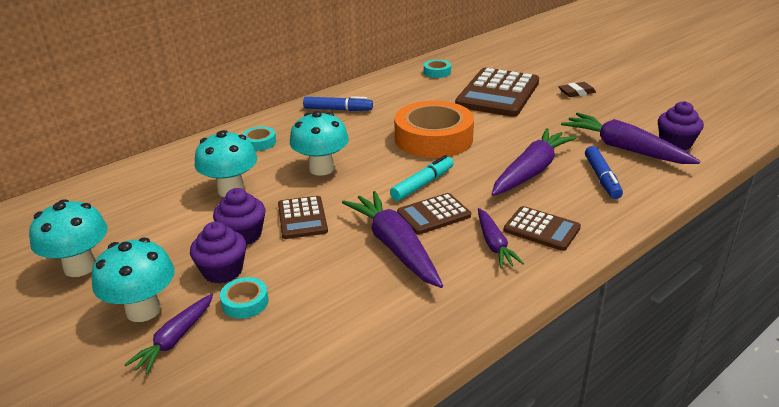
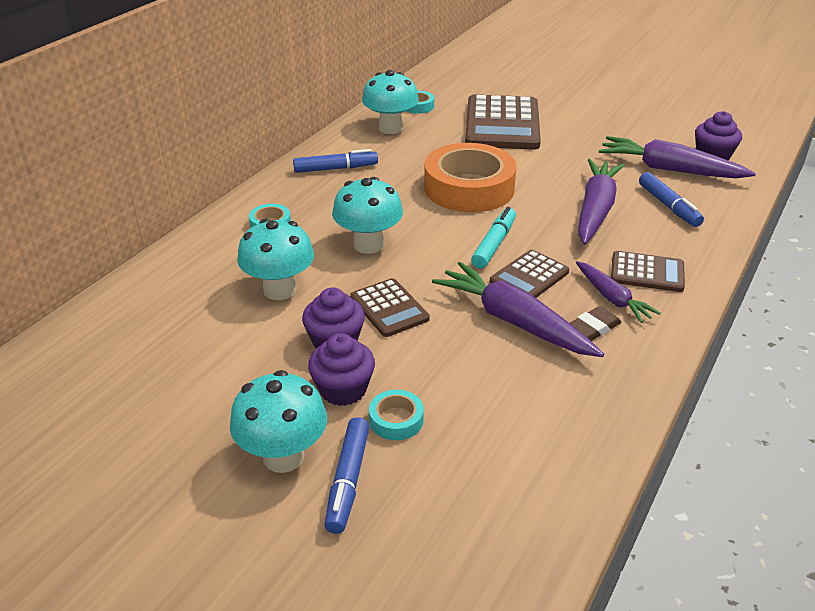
camera: 20 degrees left, 5 degrees up
(80, 267) = (161, 422): turquoise mushroom -> turquoise mushroom (390, 128)
(175, 339) = (347, 481): purple carrot -> blue marker
(576, 92) = (582, 112): brown eraser -> brown eraser (593, 328)

